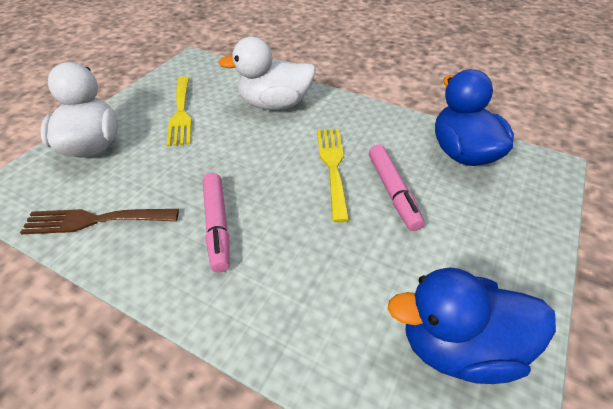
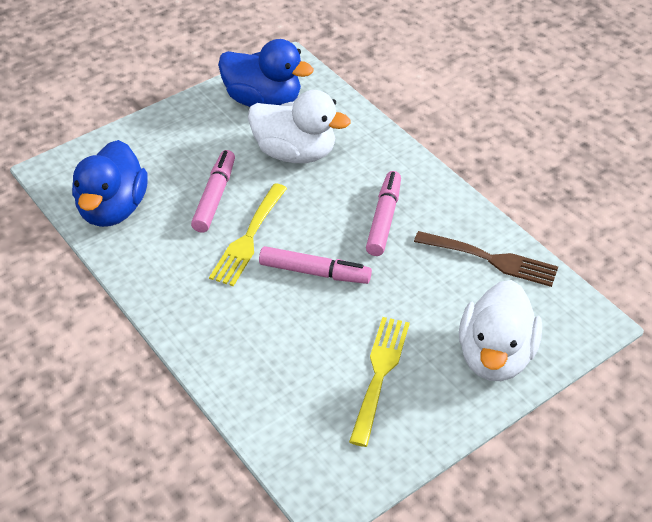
camera: 155 degrees left, 0 degrees up
(260, 158) = (314, 272): none -> pink marker
(274, 104) = (255, 346): white duck -> white duck (295, 153)

